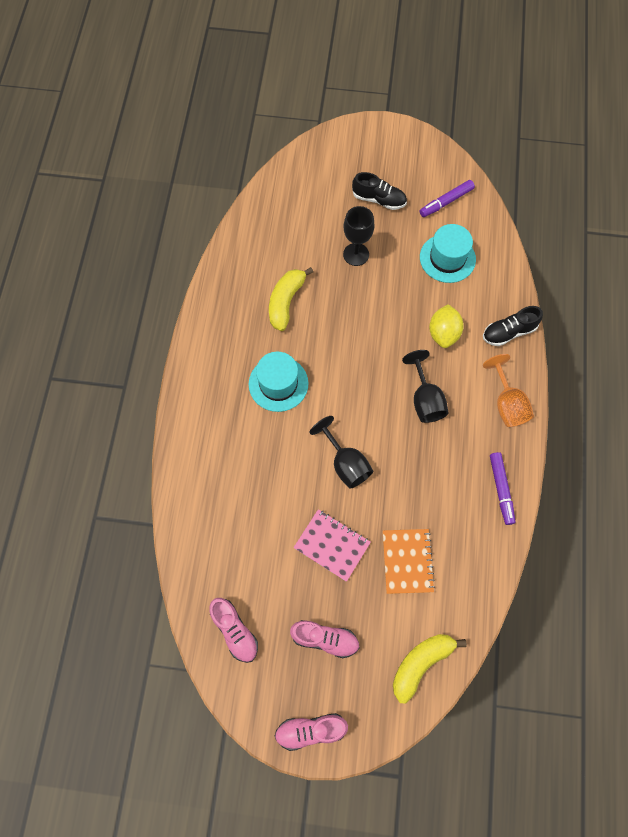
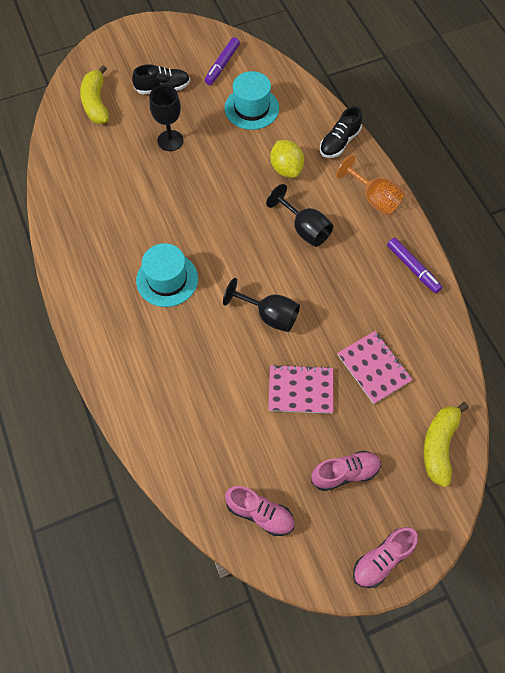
camera: 30 degrees left, 5 degrees down
(286, 302) = (131, 208): yellow banana -> yellow banana (96, 103)
(407, 561) = (374, 368): orange notebook -> pink notebook

